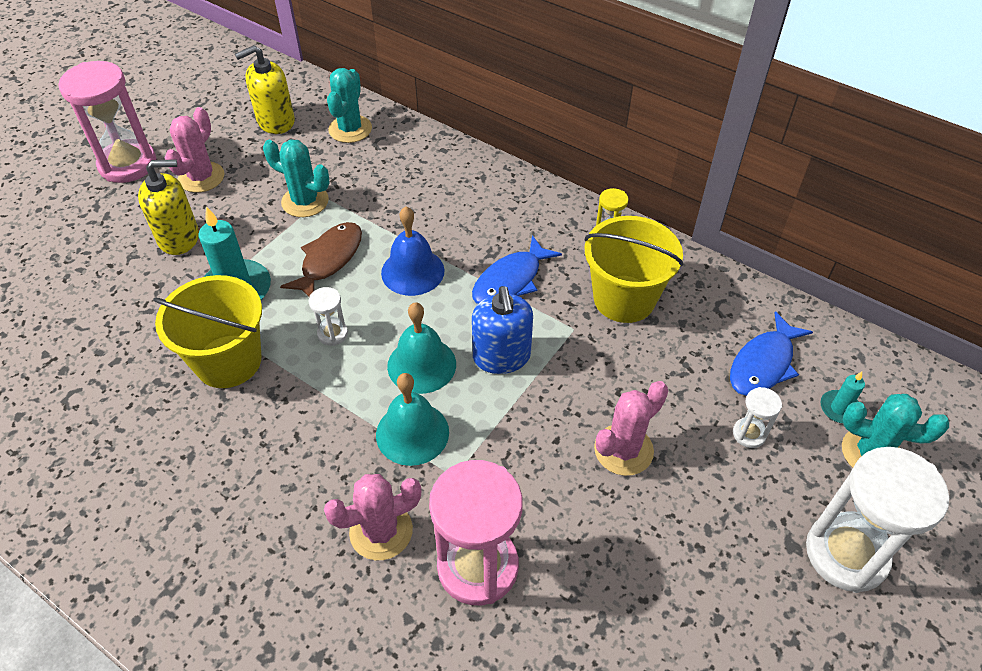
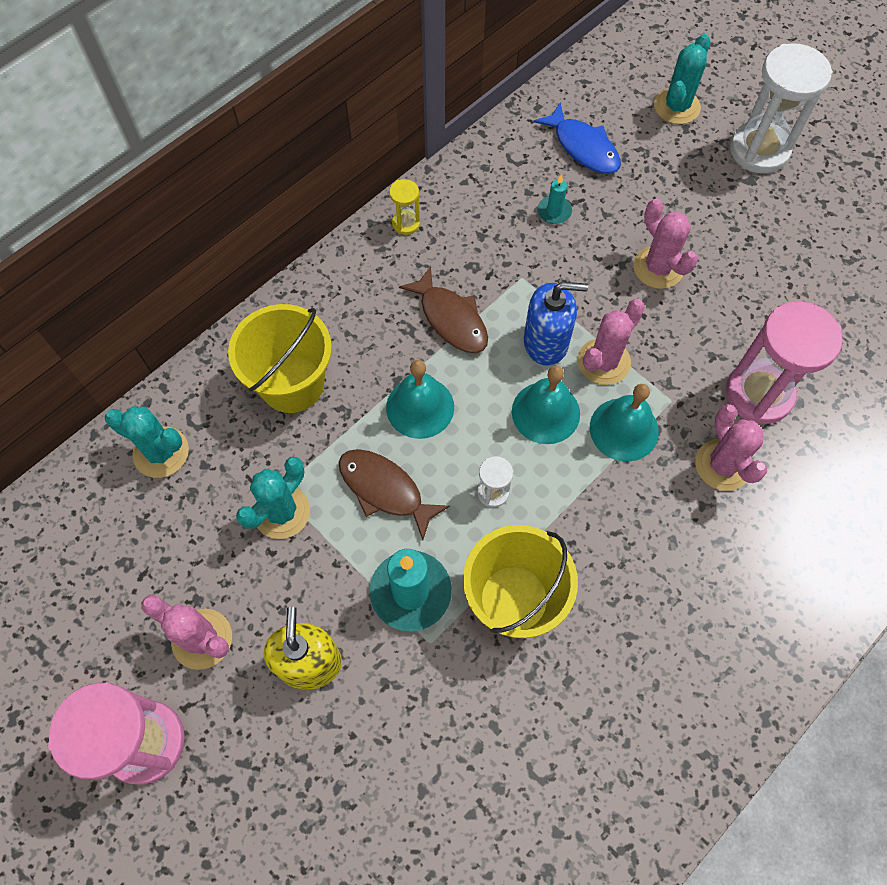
camera: 80 degrees left, 15 degrees up
(276, 121) = (115, 543): yellow soap dispenser -> none
(412, 271) = (420, 407): blue bell -> turquoise bell
(489, 408) = (603, 362): none -> pink cactus
(511, 280) = (451, 318): blue fish -> brown fish
(624, 299) = (492, 229): yellow bucket -> yellow bucket (292, 384)
(749, 434) = (651, 177): white hourglass -> none
(839, 408) = (634, 112): turquoise candle -> turquoise candle (554, 211)

